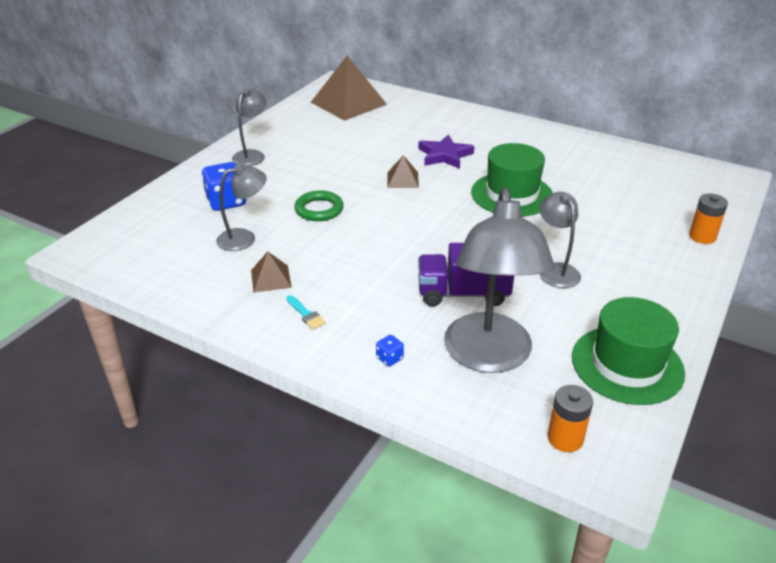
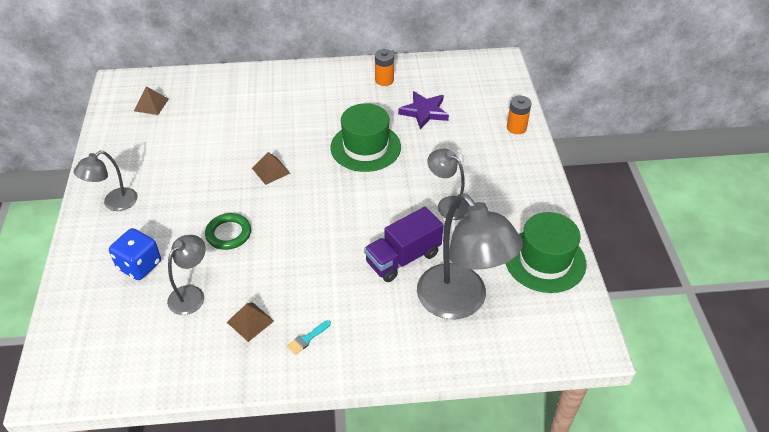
camera: 35 degrees left, 10 degrees up
(252, 155) = (114, 203): grey lamp -> grey lamp turned 120 degrees counterclockwise
(306, 314) = (307, 338): turquoise brush -> turquoise brush turned 120 degrees clockwise
(348, 103) = (151, 104): brown pyramid -> brown pyramid, size x0.48
(389, 358) = (398, 341): blue dice -> none
(444, 155) = (283, 129): purple star -> purple star (424, 112)
(565, 438) = (550, 338): orange battery -> orange battery (384, 80)

